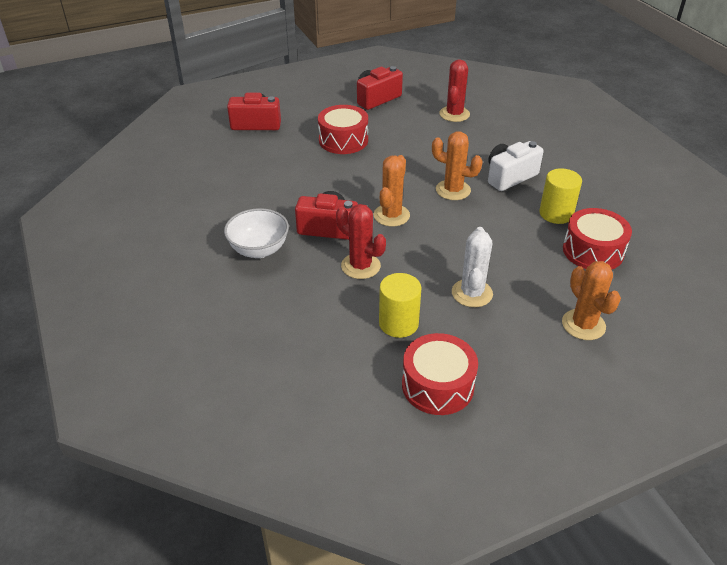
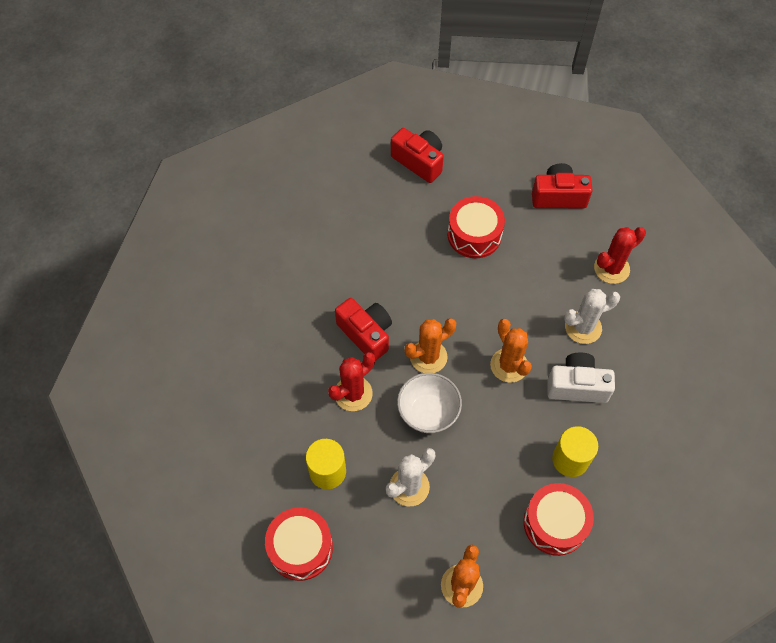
camera: 40 degrees right, 20 degrees up
(259, 250) = (295, 319): white bowl -> white bowl (428, 412)
(360, 266) = (353, 393): red cactus -> red cactus turned 60 degrees clockwise
(474, 148) = (583, 327): none -> white cactus

